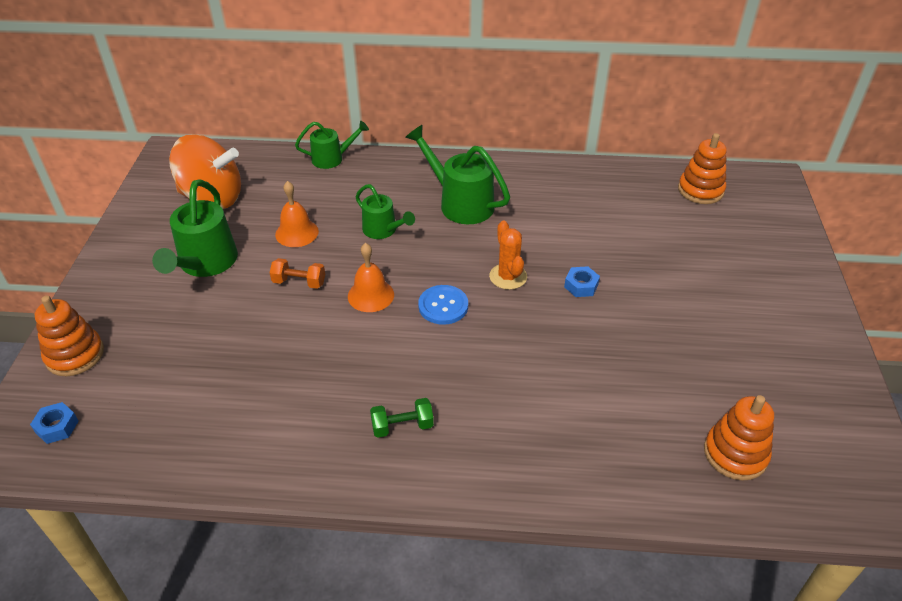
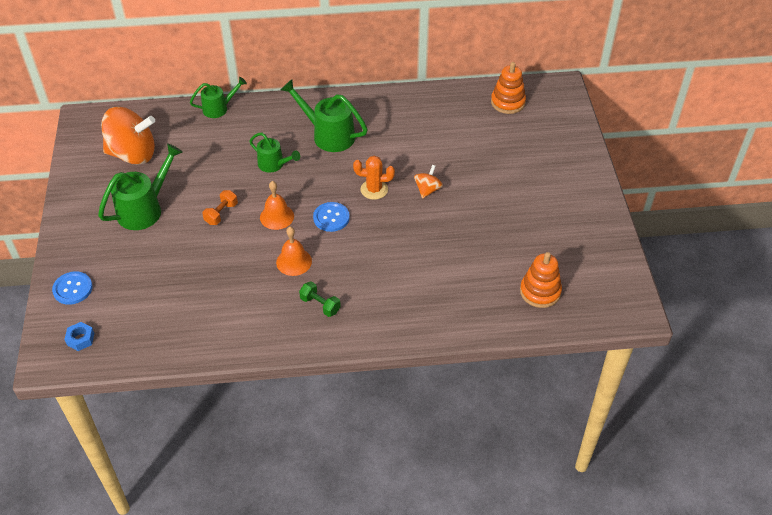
camera: 10 degrees left, 5 degrees up
(75, 355) = (73, 289): orange stacking toy -> blue button
(205, 264) = (145, 209): green watering can -> green watering can turned 135 degrees counterclockwise
(297, 233) = (208, 175): orange bell -> orange bell (294, 261)
(299, 282) = (221, 213): orange dumbbell -> orange dumbbell turned 60 degrees counterclockwise
(402, 426) = (320, 305): green dumbbell -> green dumbbell turned 60 degrees clockwise
(508, 277) = (374, 189): orange cactus -> orange cactus turned 60 degrees counterclockwise
(581, 286) = (427, 190): blue nut -> orange spinning top

